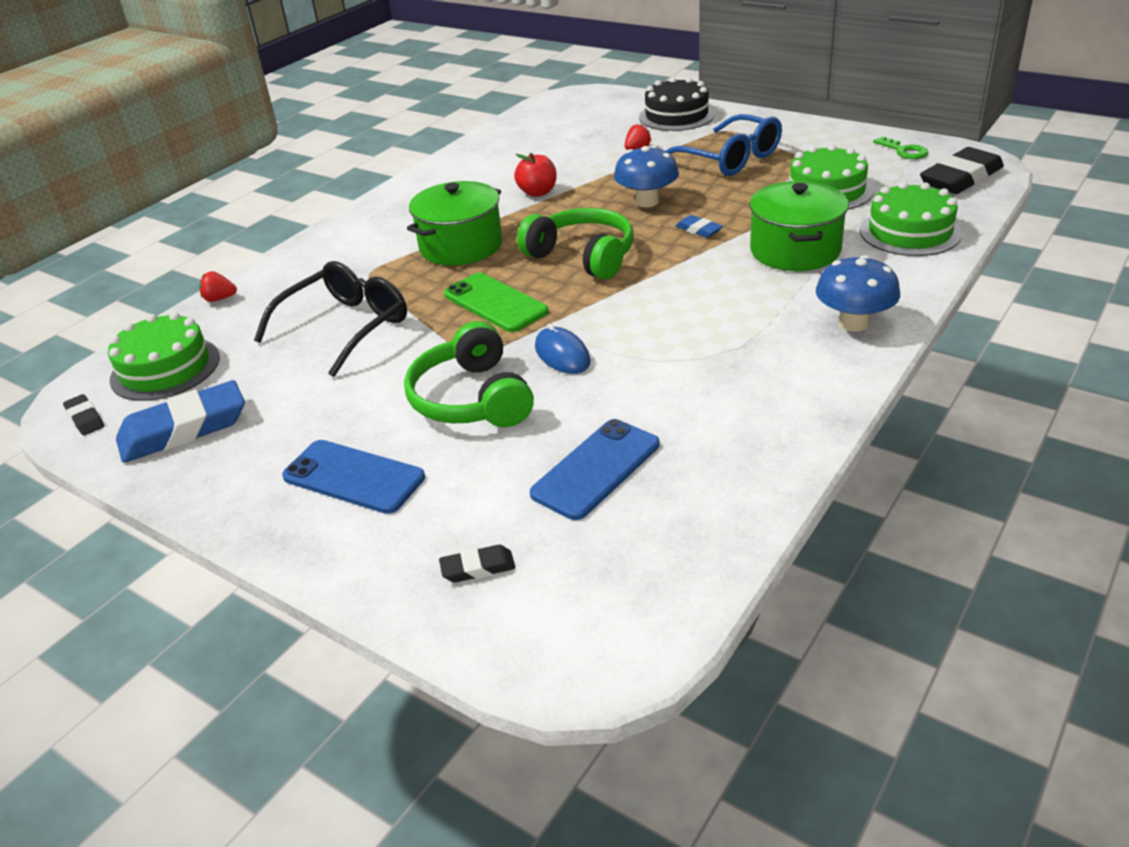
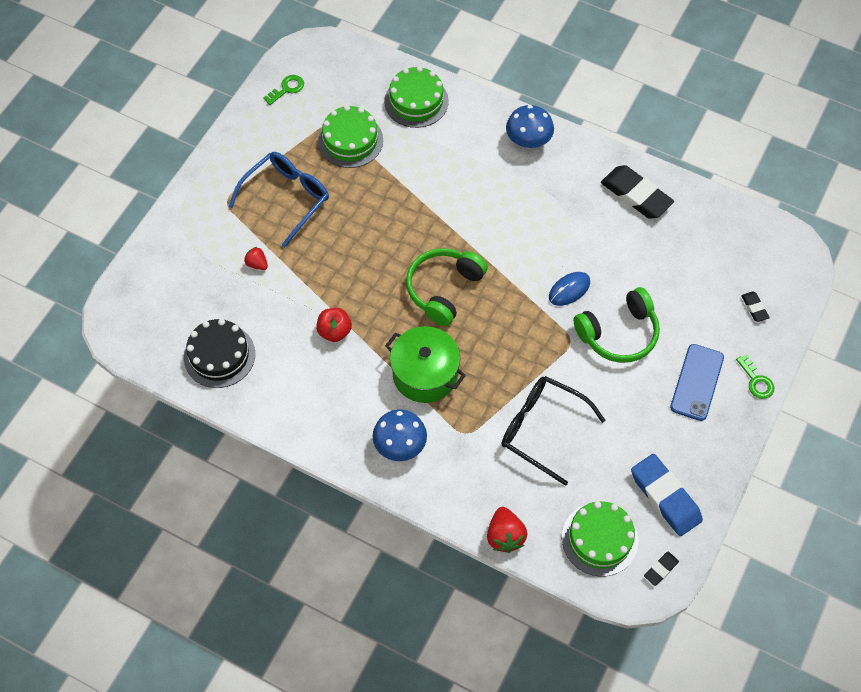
camera: 100 degrees left, 25 degrees up
(220, 299) = (505, 536): red strawberry -> red strawberry, size x1.68
(325, 553) = (756, 381): none -> green key
(495, 303) = (508, 337): green phone -> none
(596, 469) = (675, 263): blue phone -> none
(647, 202) = (358, 253): blue mushroom -> blue mushroom (400, 445)
(676, 116) = (187, 237): black cake -> black cake (219, 355)
(698, 230) = (407, 219): blue eraser -> none
(795, 250) = (439, 164): green pot -> none
(960, 178) = (338, 64): black eraser -> black eraser (636, 195)

